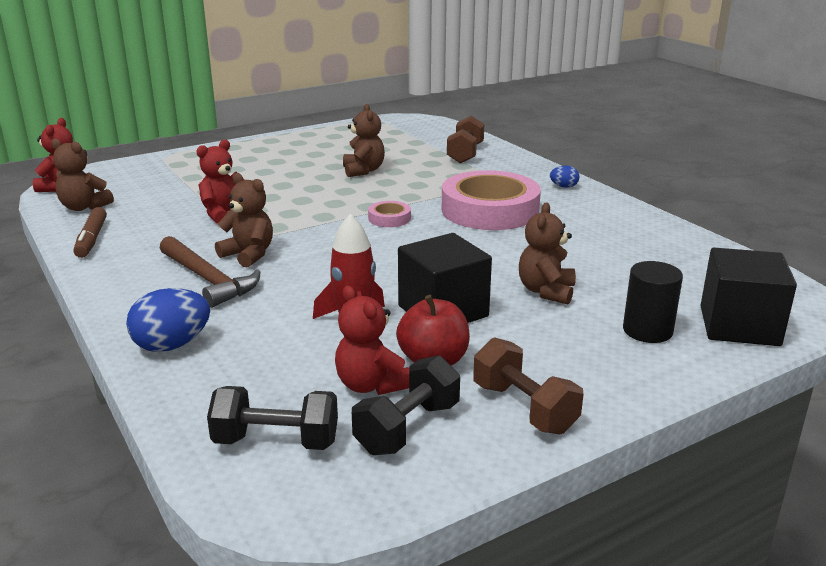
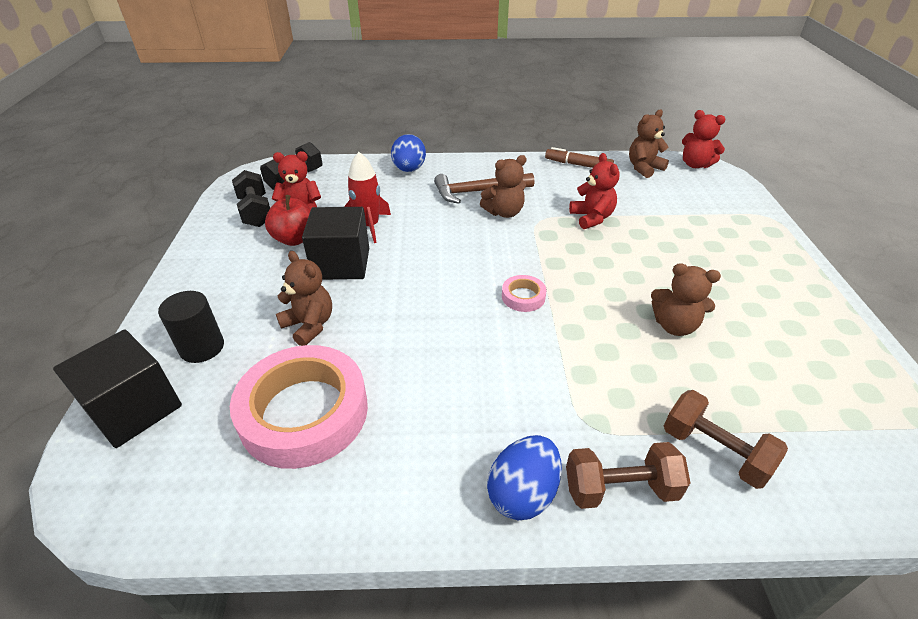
camera: 120 degrees right, 15 degrees up
(490, 210) = (495, 375): pink tape -> pink tape (304, 412)
(524, 408) = (217, 251): brown dumbbell -> brown dumbbell (620, 488)
(564, 187) = (523, 493): blue egg -> blue egg, size x1.89

